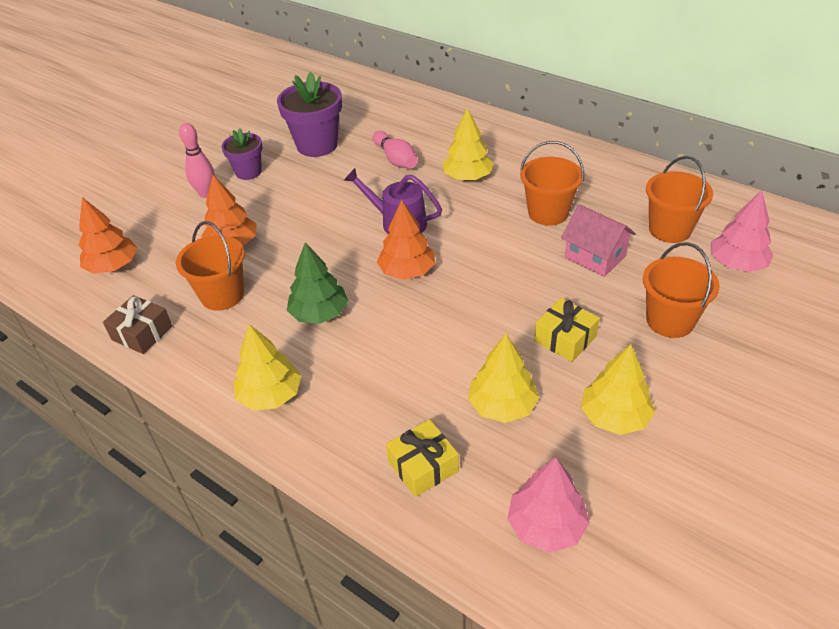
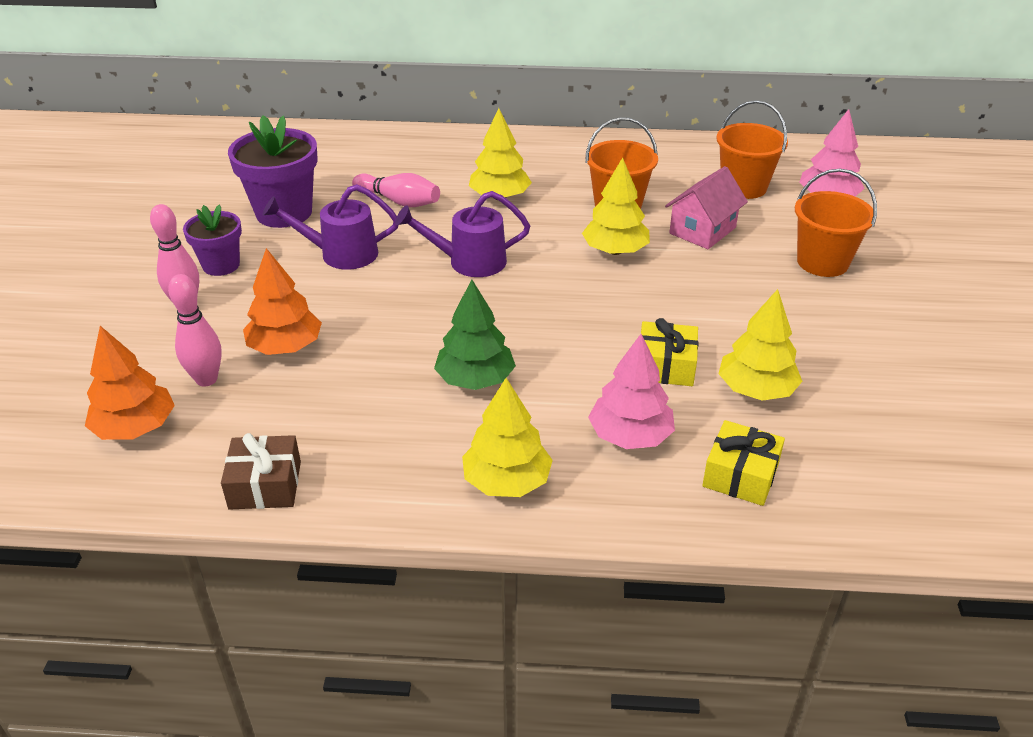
camera: 35 degrees left, 5 degrees down
(173, 249) = (206, 379): none -> pink bowling pin
(222, 295) = (332, 404): orange bucket -> none
(323, 188) = (341, 254): none -> purple watering can
(407, 271) = (530, 305): orange tree -> none
(546, 526) = (901, 473): pink tree -> pink tree (630, 436)
(565, 338) = (750, 310): yellow gift -> yellow gift (665, 366)
(595, 256) = (702, 230): pink house -> pink house turned 60 degrees counterclockwise
(614, 417) = (860, 358): yellow tree -> yellow tree (615, 251)

